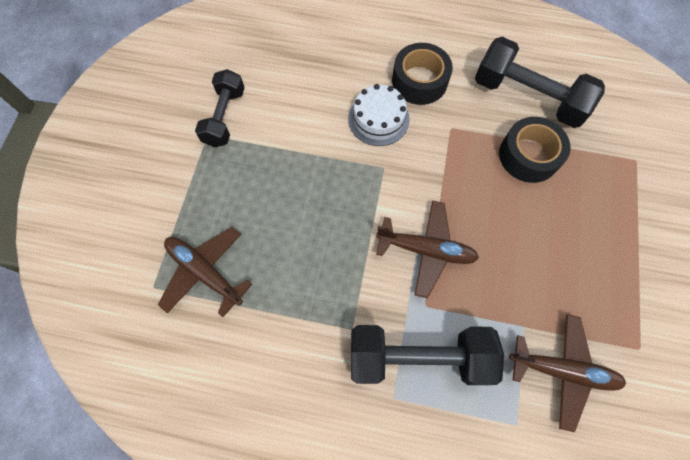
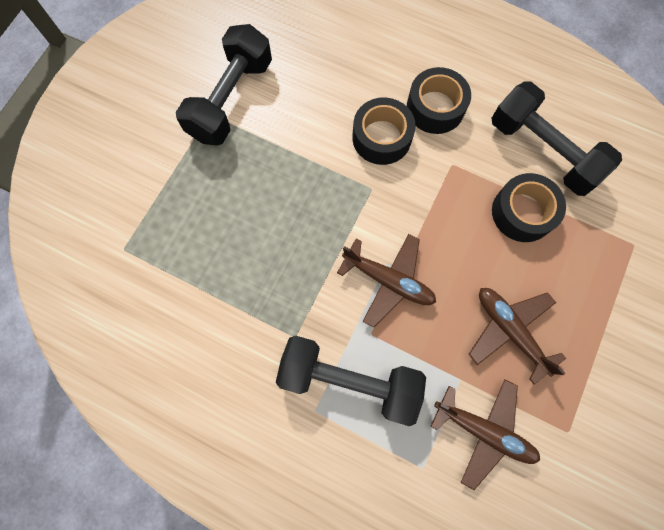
camera: 15 degrees right, 5 degrees up
(205, 272) = (174, 248): brown plane -> brown plane (510, 331)
(224, 117) = (231, 100): black dumbbell -> black dumbbell, size x1.55
(378, 119) = (381, 137): white cake -> black tape

